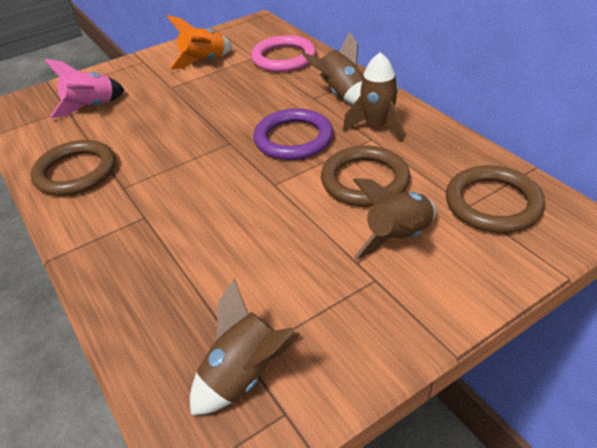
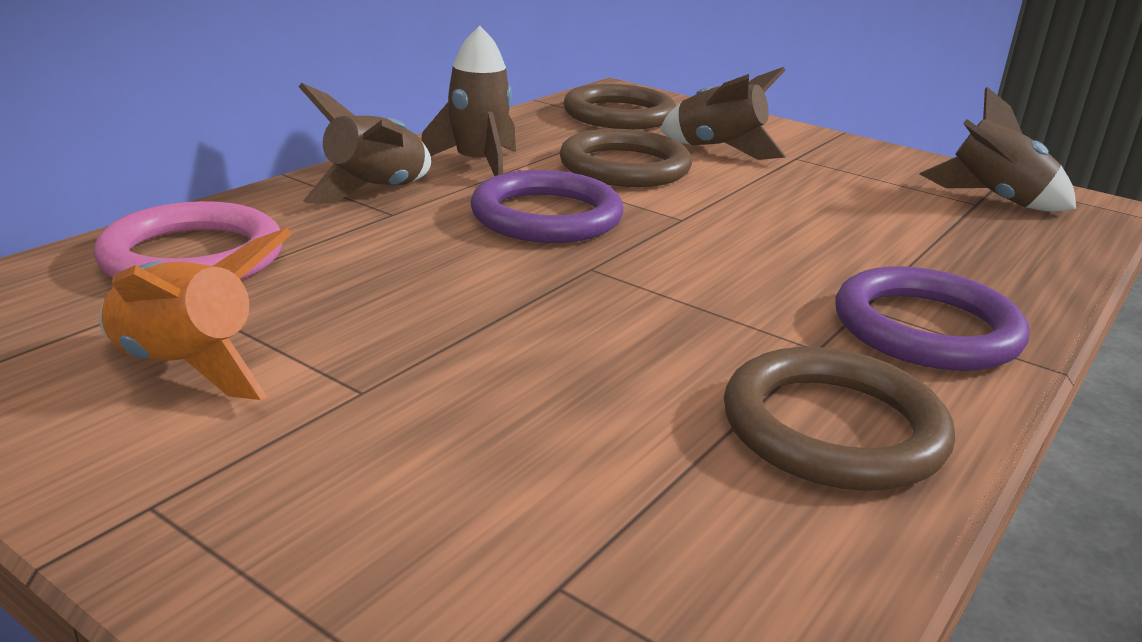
camera: 115 degrees left, 15 degrees down
(91, 107) = (527, 518): pink rocket -> none
(111, 229) = (926, 328): none -> purple ring

